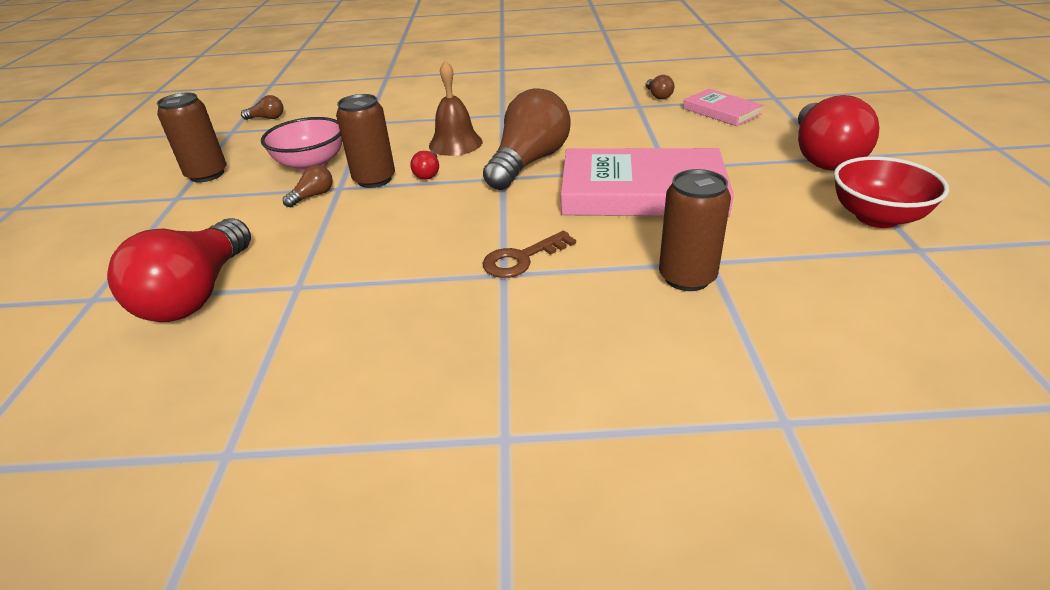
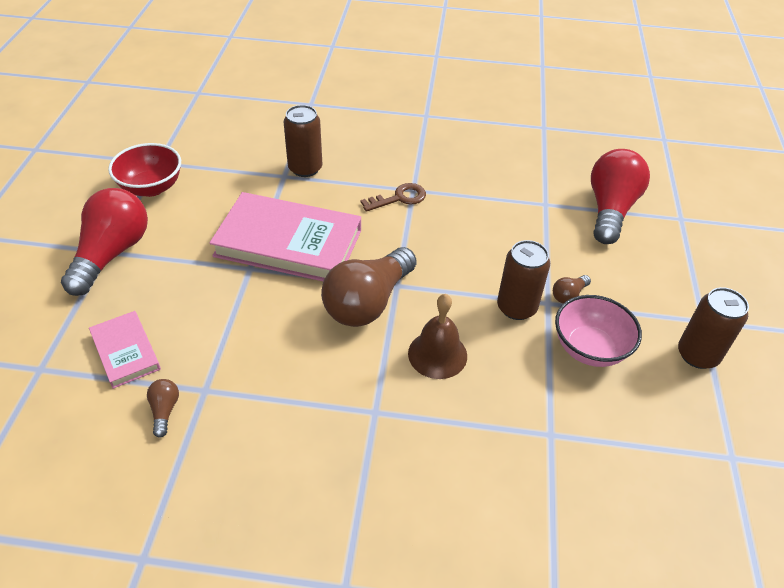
camera: 175 degrees left, 10 degrees up
(267, 118) = (701, 487): brown light bulb -> none
(428, 173) = (465, 306): red light bulb -> none

